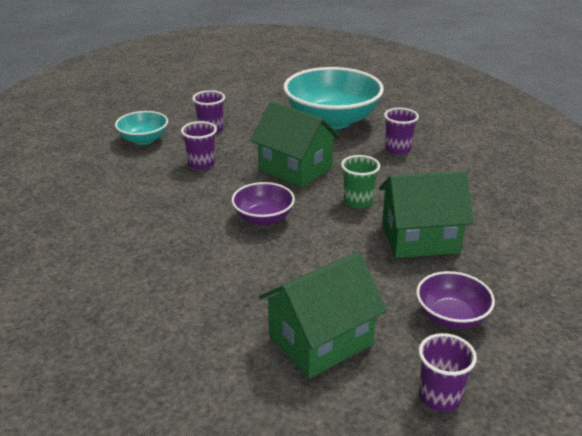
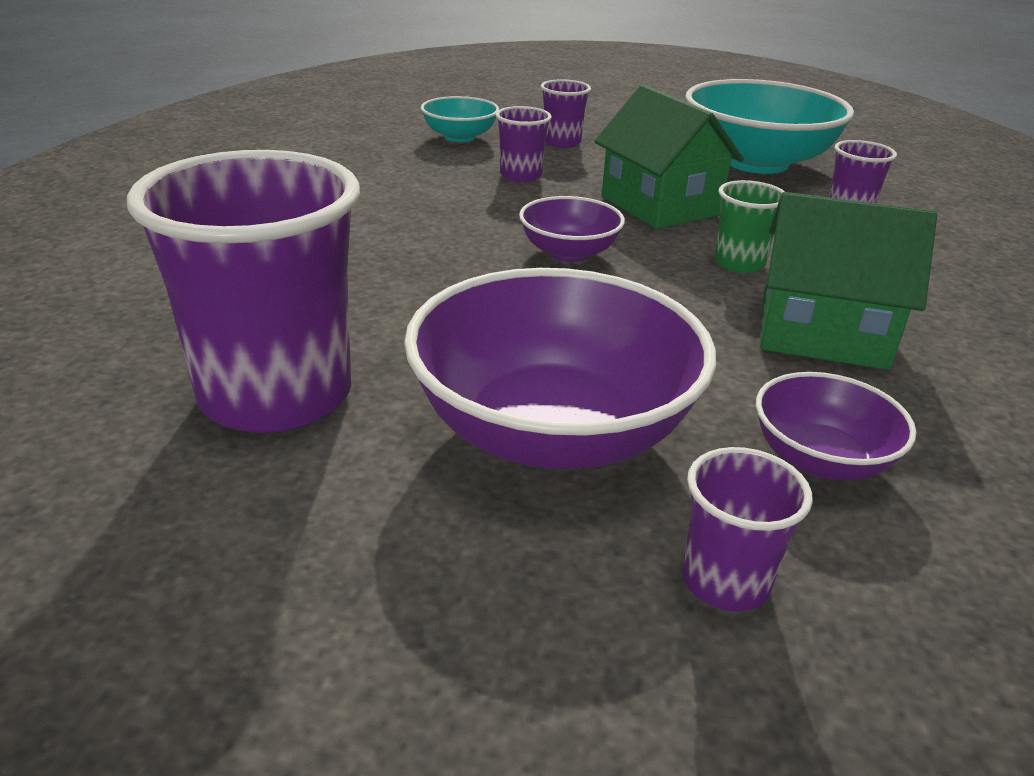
camera: 20 degrees right, 0 degrees up
(162, 364) = (276, 395): none -> purple cup
(320, 340) = (553, 431): green house -> purple bowl

